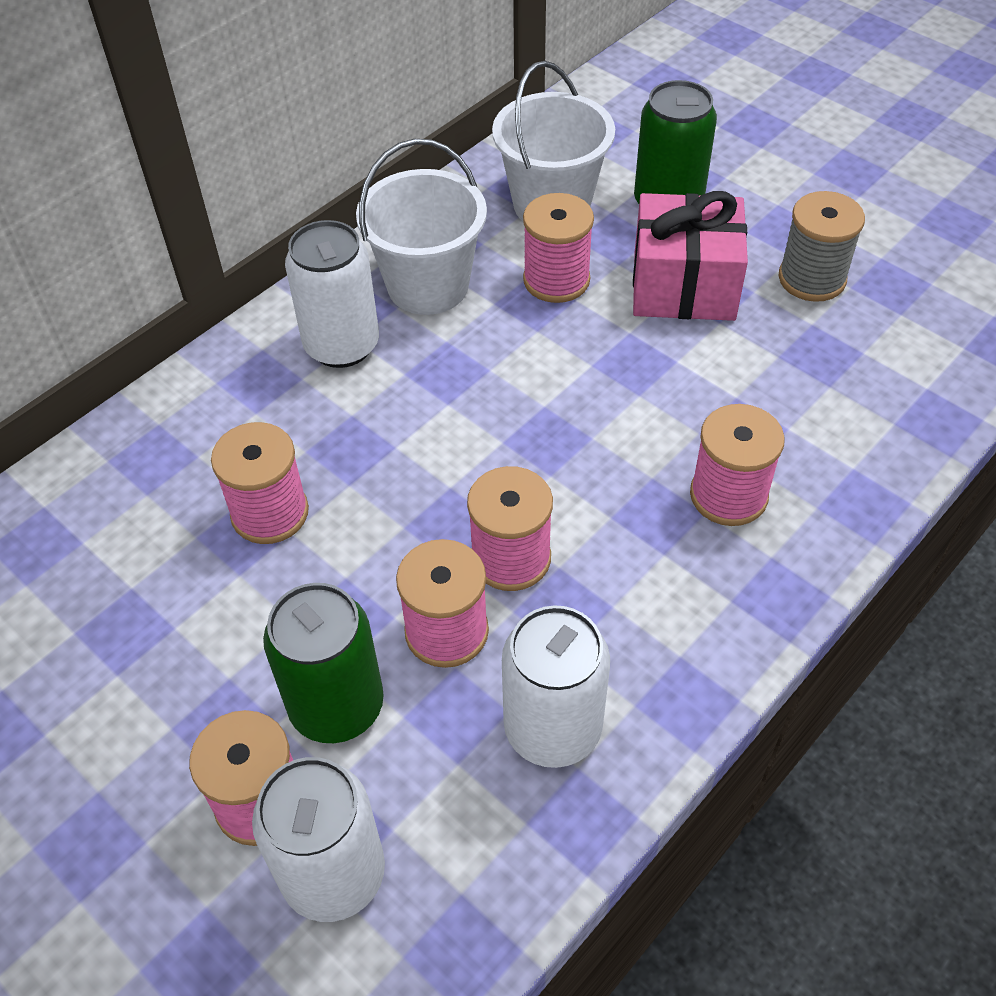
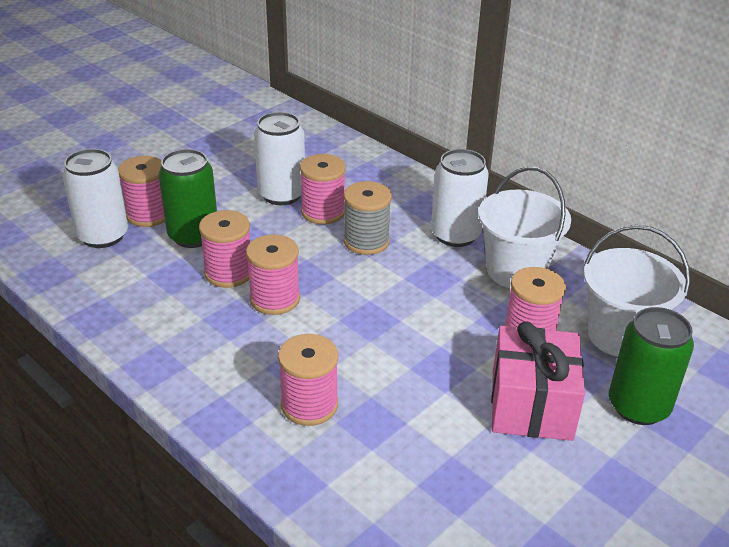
camera: 90 degrees right, 15 degrees down
(552, 728) = (154, 309): white can -> white can (282, 194)
(812, 279) = (551, 494): grey spool -> grey spool (366, 241)

